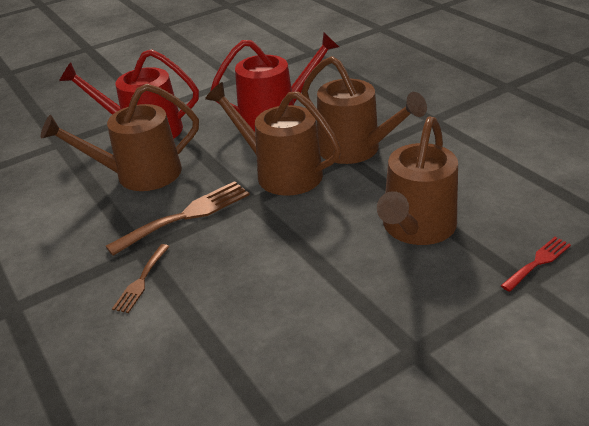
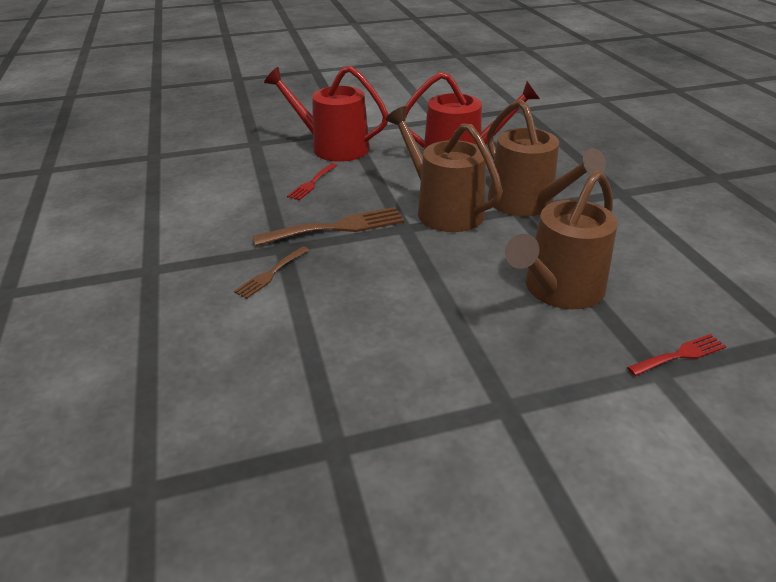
camera: 15 degrees right, 0 degrees up
(140, 174) = (312, 183): brown watering can -> red fork

